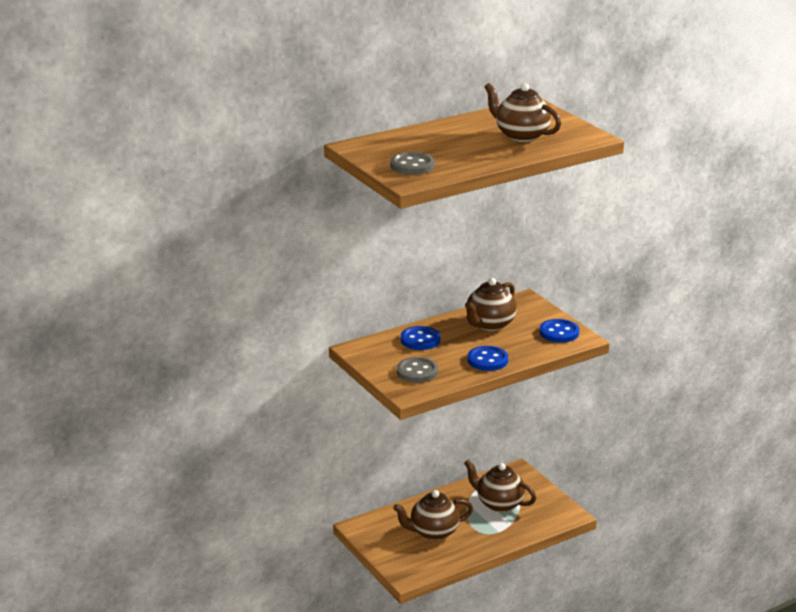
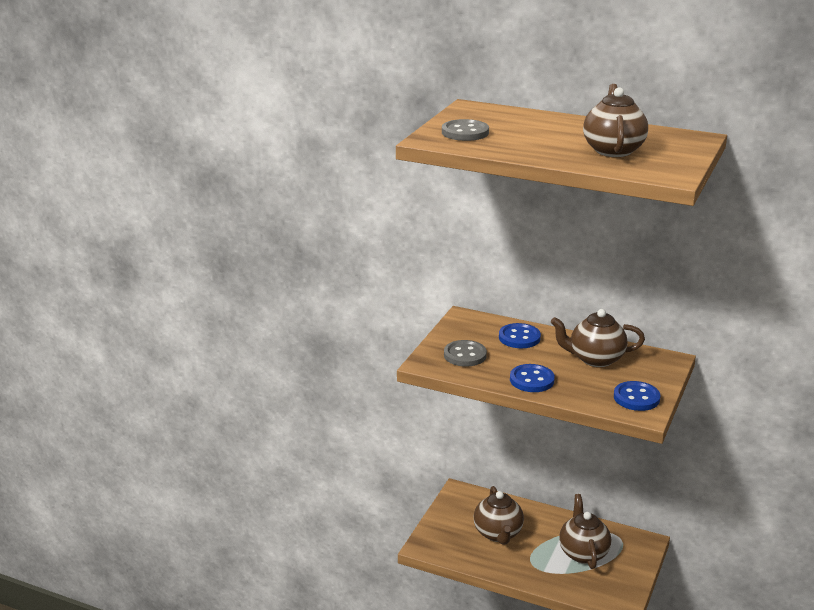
camera: 55 degrees right, 0 degrees up
(433, 532) = (498, 534): brown teapot -> brown teapot turned 135 degrees counterclockwise

